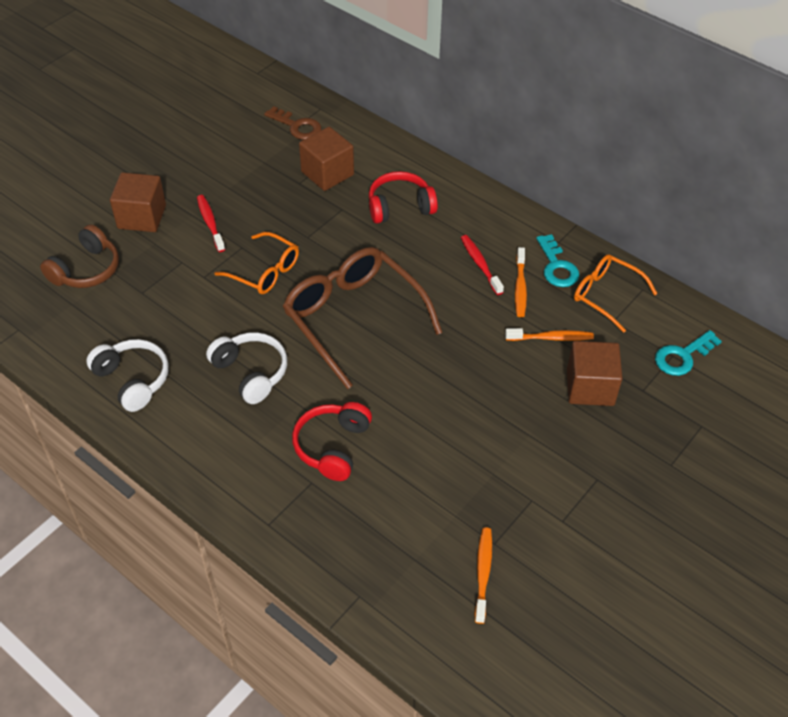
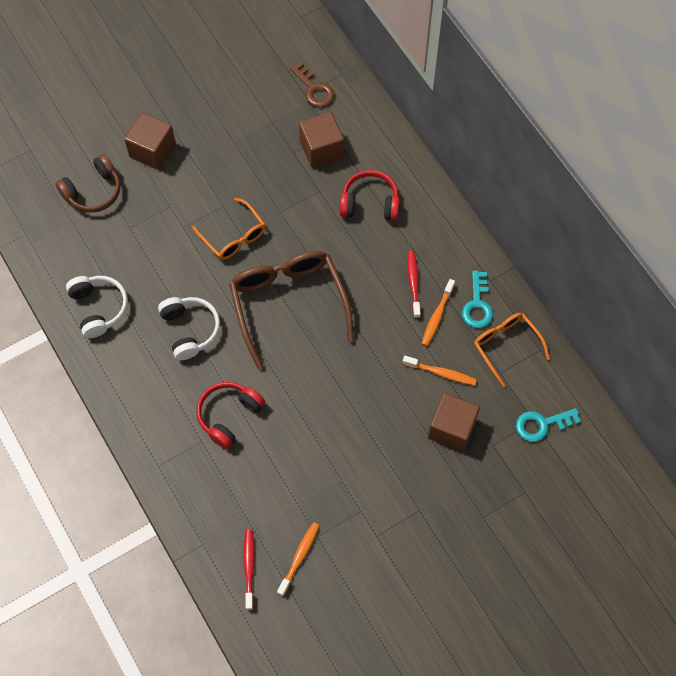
camera: 20 degrees right, 15 degrees up
(210, 223) = (206, 173): red toothbrush -> red toothbrush (249, 567)

